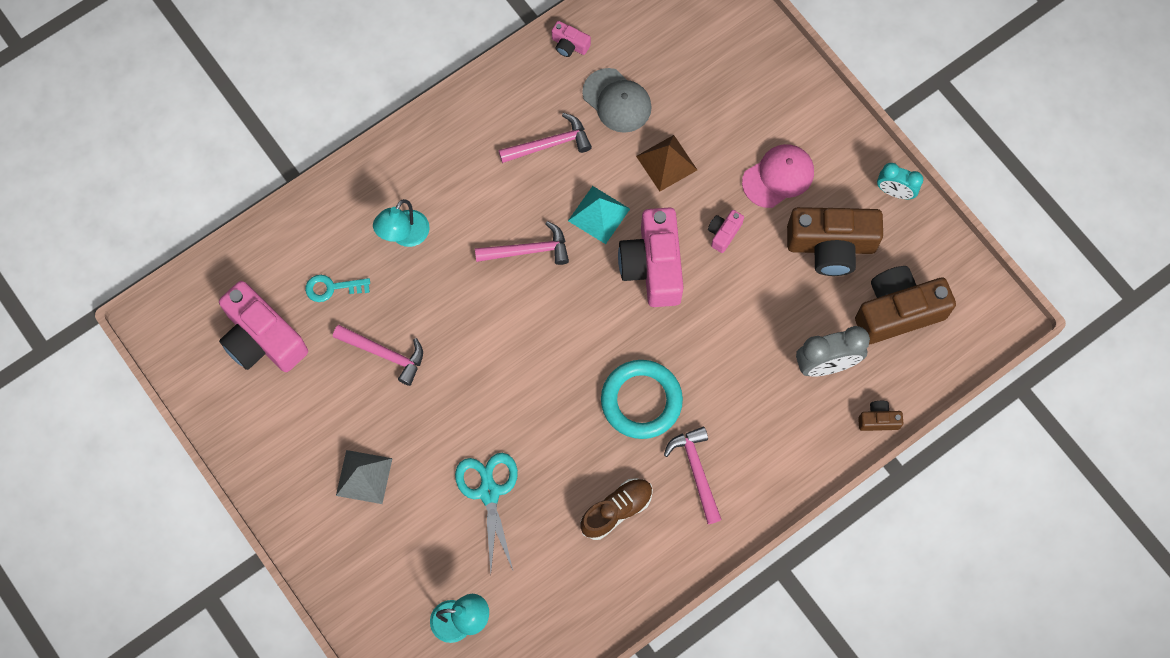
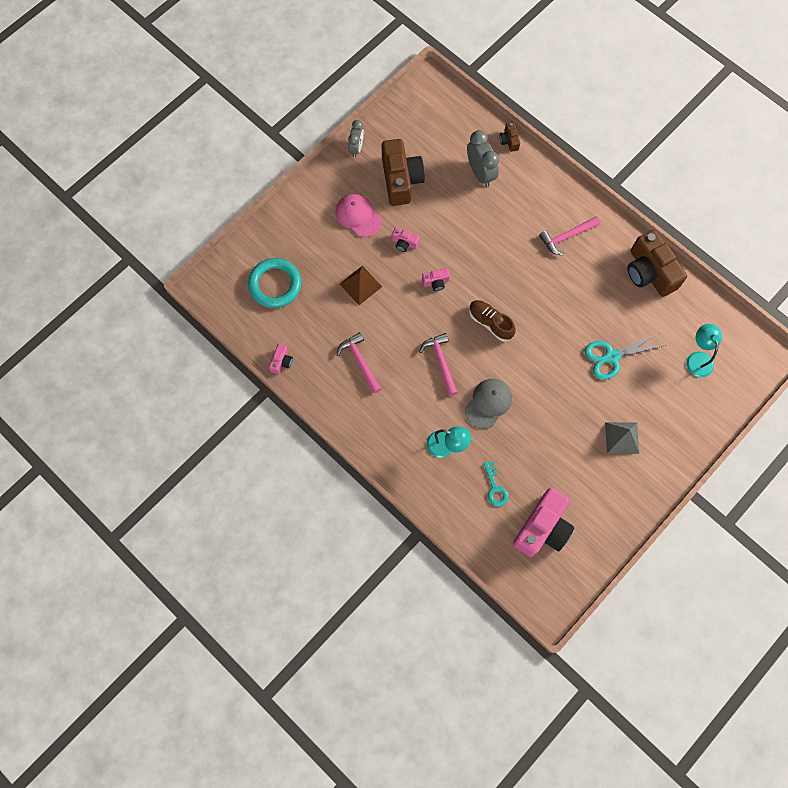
camera: 100 degrees left, 0 degrees up
(385, 354) = (534, 442): pink hammer -> none
(599, 215) = (406, 321): turquoise pyramid -> none
(616, 510) = (603, 279): brown shoe -> brown shoe (490, 323)
(617, 101) = (320, 323): grey cap -> grey cap (488, 403)
(641, 401) = (529, 275): turquoise ring -> turquoise ring (275, 285)
(653, 266) = (436, 282): pink camera -> pink camera, size x0.45
(894, 192) = (356, 148): turquoise clock -> grey clock
(897, 311) = (437, 138): brown camera -> brown camera (649, 272)

